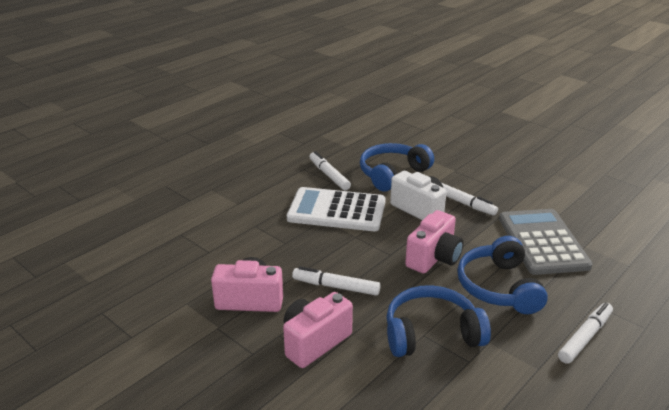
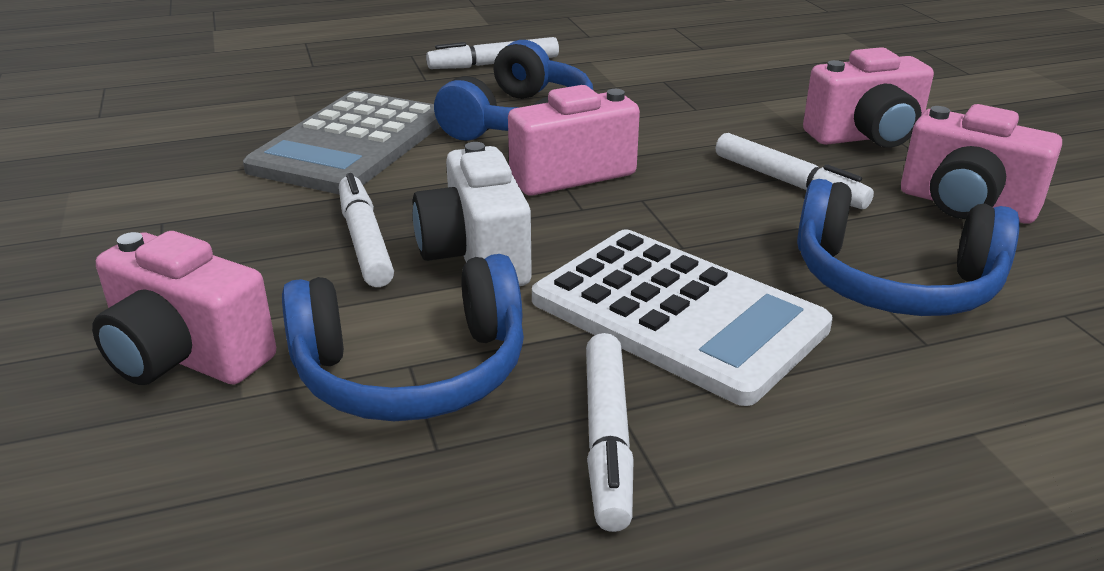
camera: 150 degrees left, 0 degrees up
(431, 333) = (683, 107): blue headphones -> blue headphones (894, 283)
(452, 160) = (186, 357): none -> pink camera

